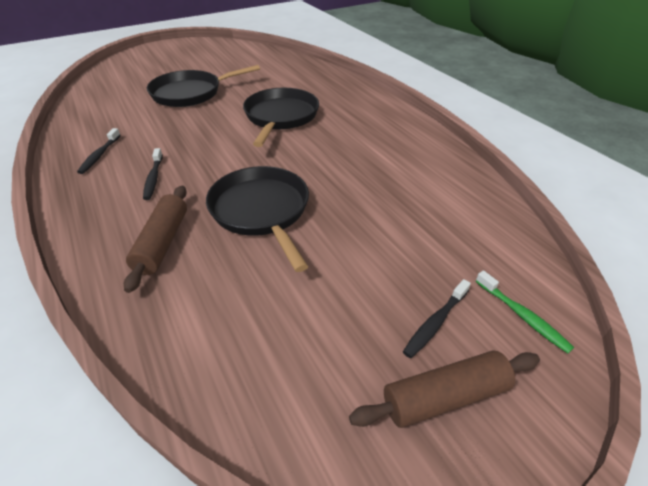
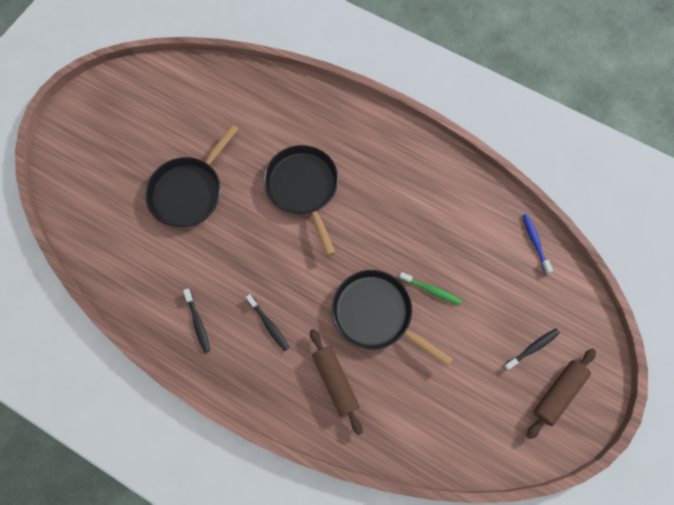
camera: 30 degrees left, 30 degrees up
(435, 323) = (532, 348): black toothbrush -> black toothbrush turned 135 degrees counterclockwise
(501, 226) = (535, 242): none -> blue toothbrush
(522, 316) = (573, 316): green toothbrush -> green toothbrush (431, 290)

